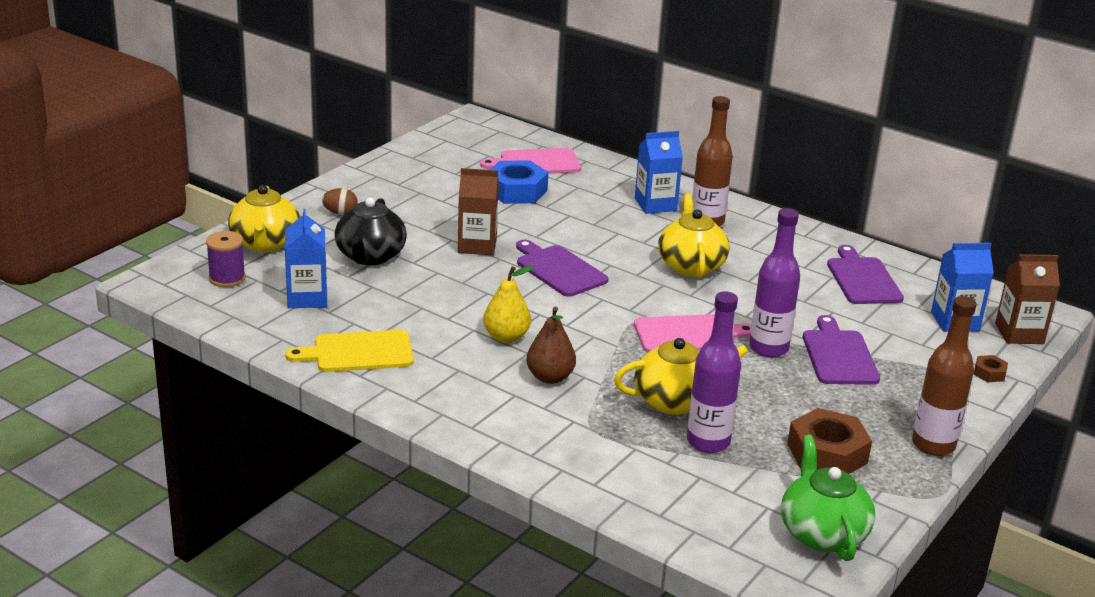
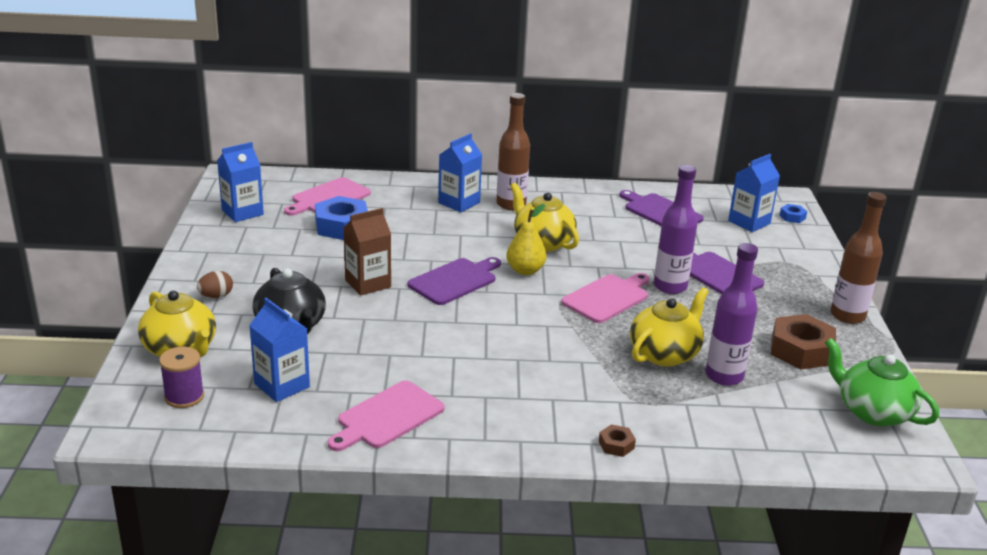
camera: 35 degrees left, 0 degrees up
(358, 352) = (387, 417): yellow cutting board -> pink cutting board
(444, 153) = (242, 212): none -> blue carton
(506, 337) = (486, 353): yellow pear -> yellow pear (525, 270)
(550, 377) = (559, 373): brown pear -> none
(558, 270) = (455, 280): purple cutting board -> purple cutting board turned 120 degrees clockwise
(989, 373) = (812, 251): brown nut -> brown nut (616, 445)
(1019, 334) = (792, 217): brown carton -> blue nut

